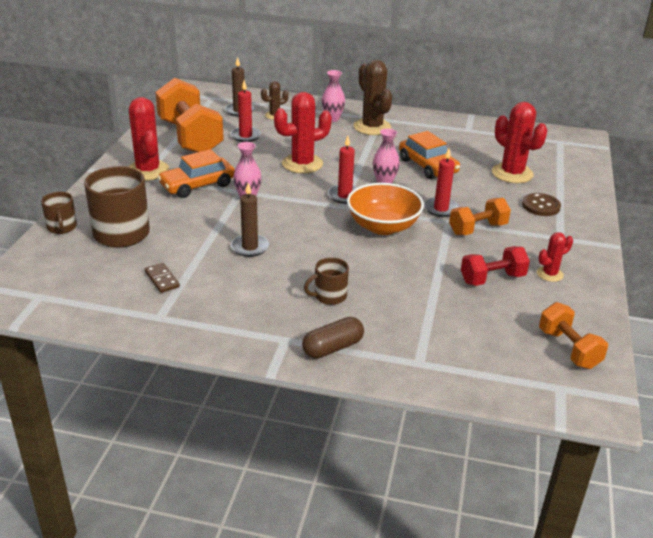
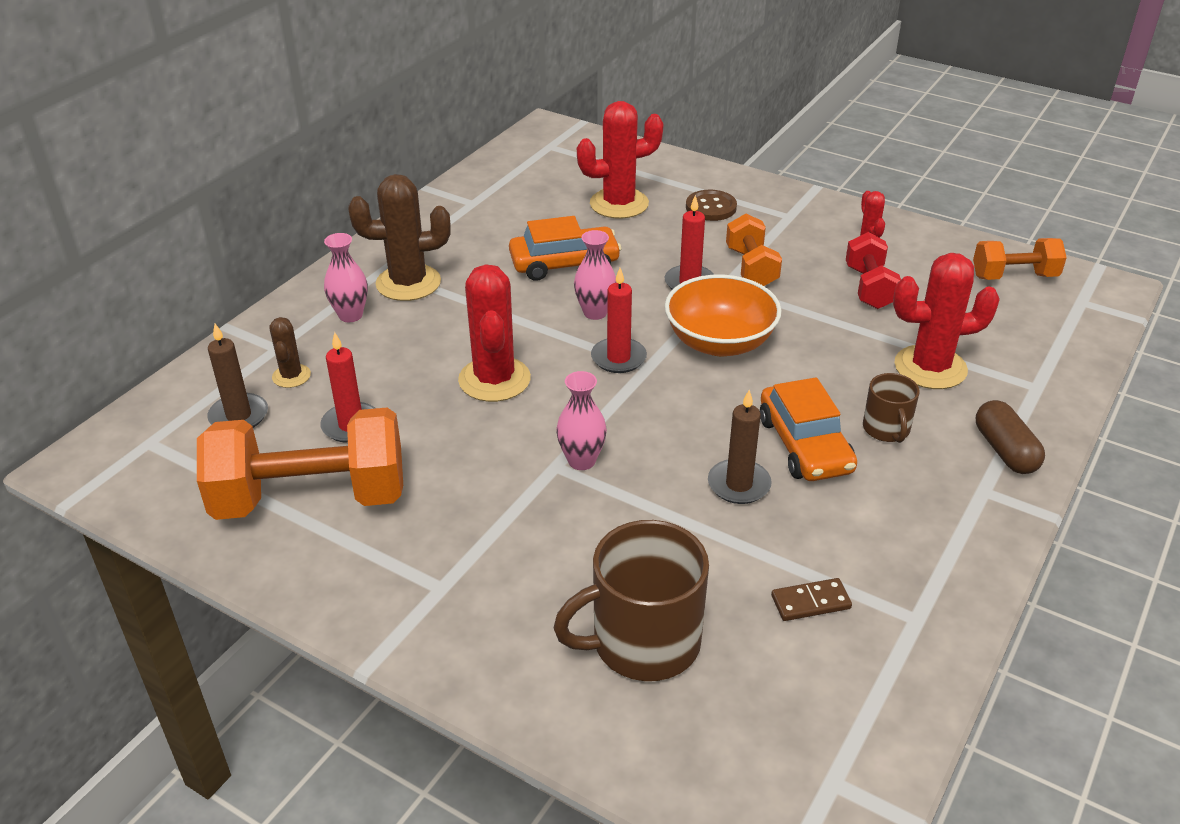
camera: 70 degrees left, 5 degrees up
(62, 227) = (594, 733): brown mug -> none
(148, 171) = (419, 577): red cactus -> red cactus (930, 368)
(197, 185) = (510, 515): orange car -> orange car (805, 445)

